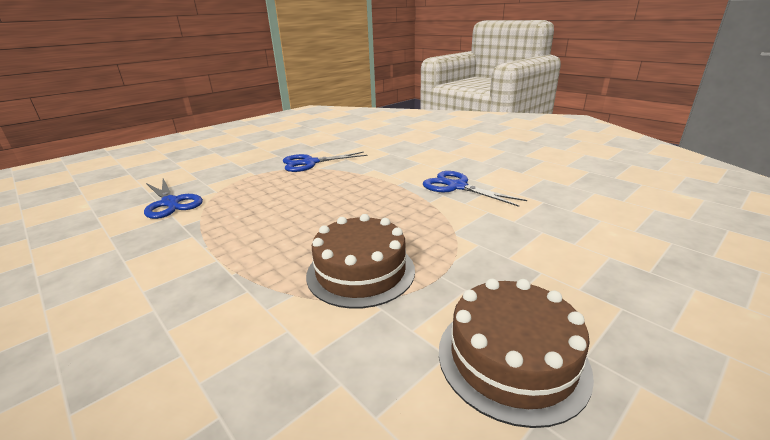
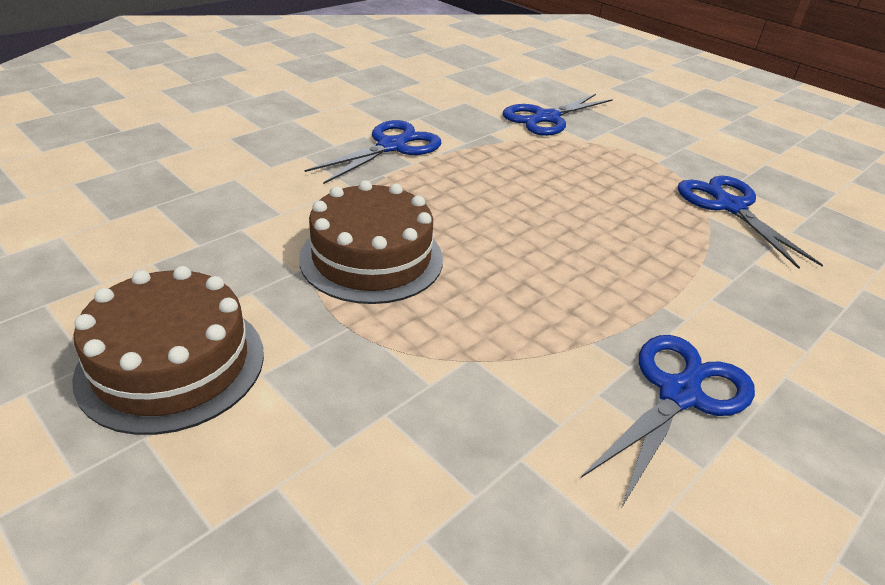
camera: 85 degrees right, 10 degrees up
(179, 272) = (391, 147): none -> blue scissors

